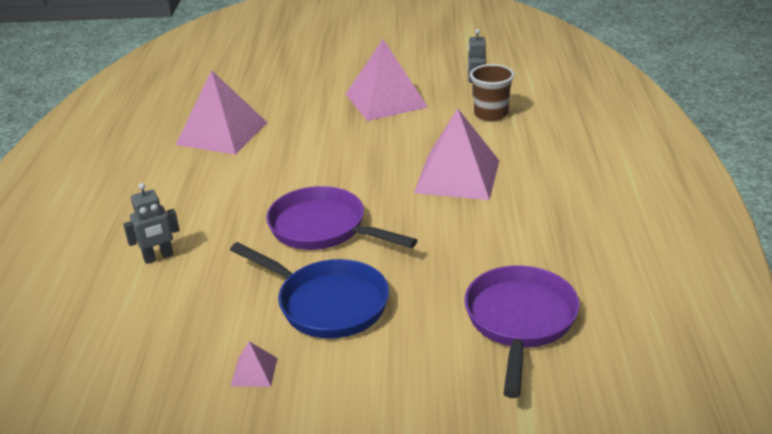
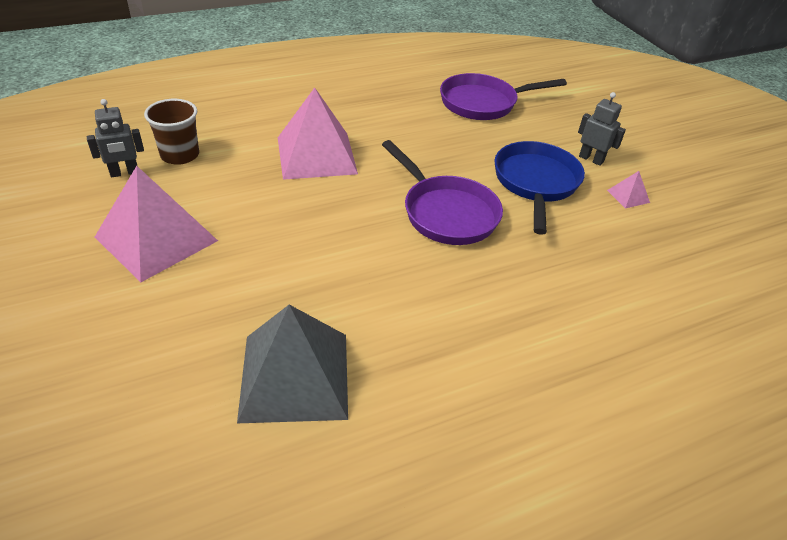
camera: 120 degrees left, 10 degrees up
(158, 257) = (570, 310): grey robot -> grey robot (591, 159)
(222, 133) = (294, 376): pink pyramid -> grey pyramid
(323, 228) = (446, 213): purple pan -> purple pan turned 45 degrees counterclockwise

